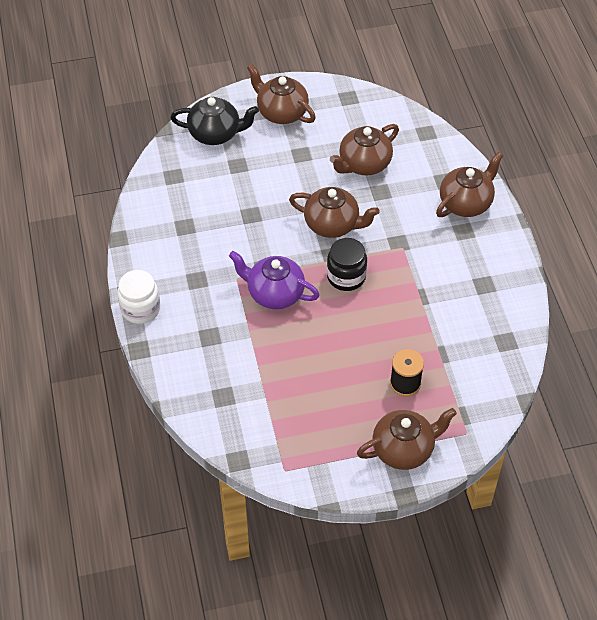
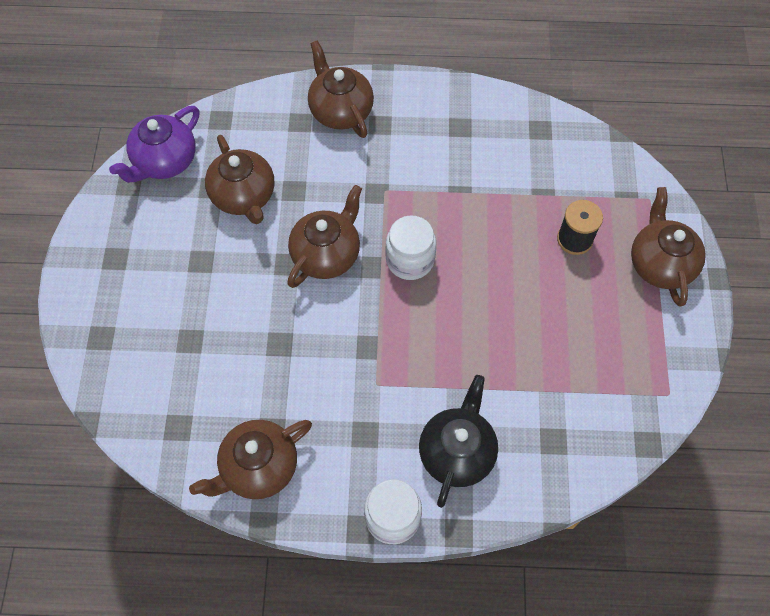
camera: 75 degrees left, 10 degrees up
(215, 134) = (123, 356): black teapot -> black teapot (457, 452)
(274, 293) = (413, 345): purple teapot -> purple teapot (164, 161)
(281, 112) = (120, 267): brown teapot -> brown teapot (258, 467)
(346, 276) = (410, 260): black jar -> white jar

